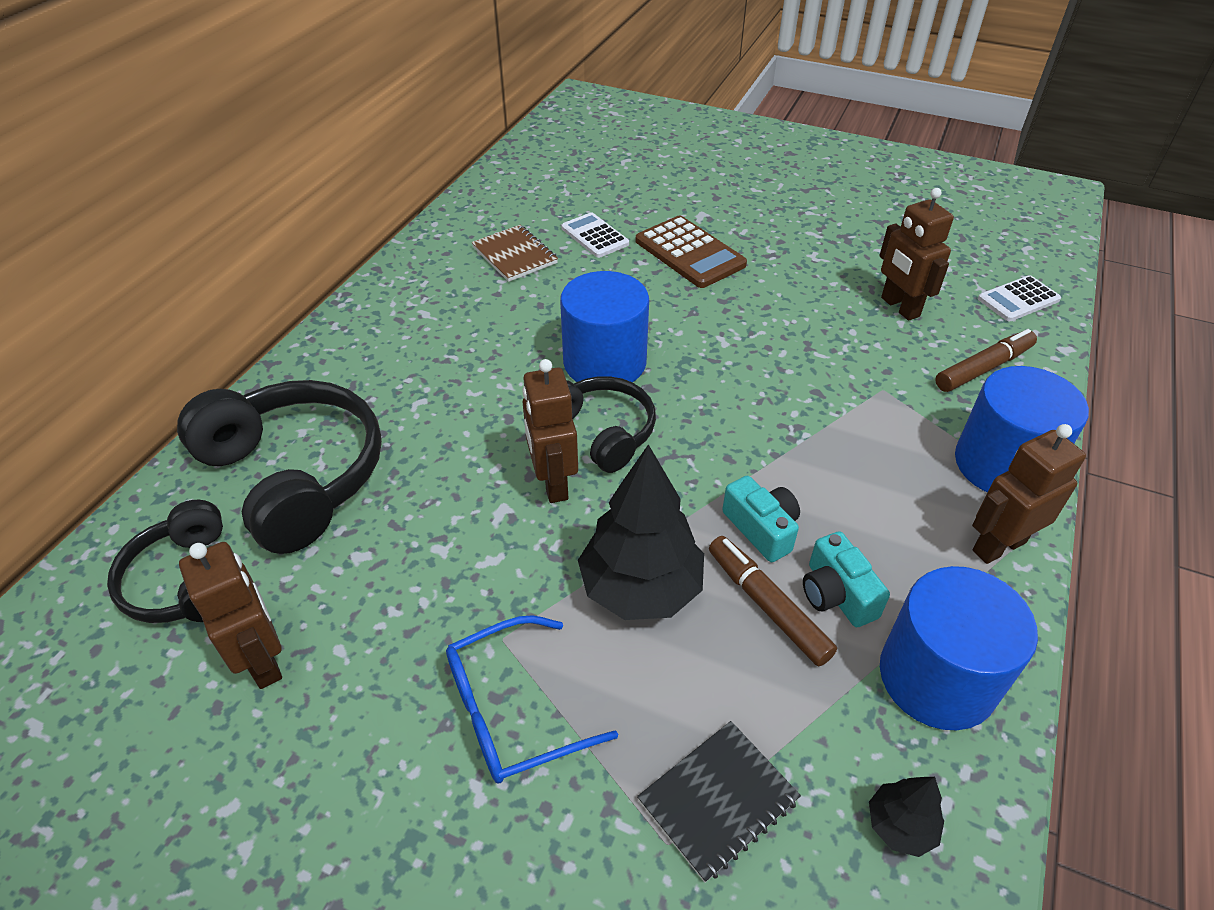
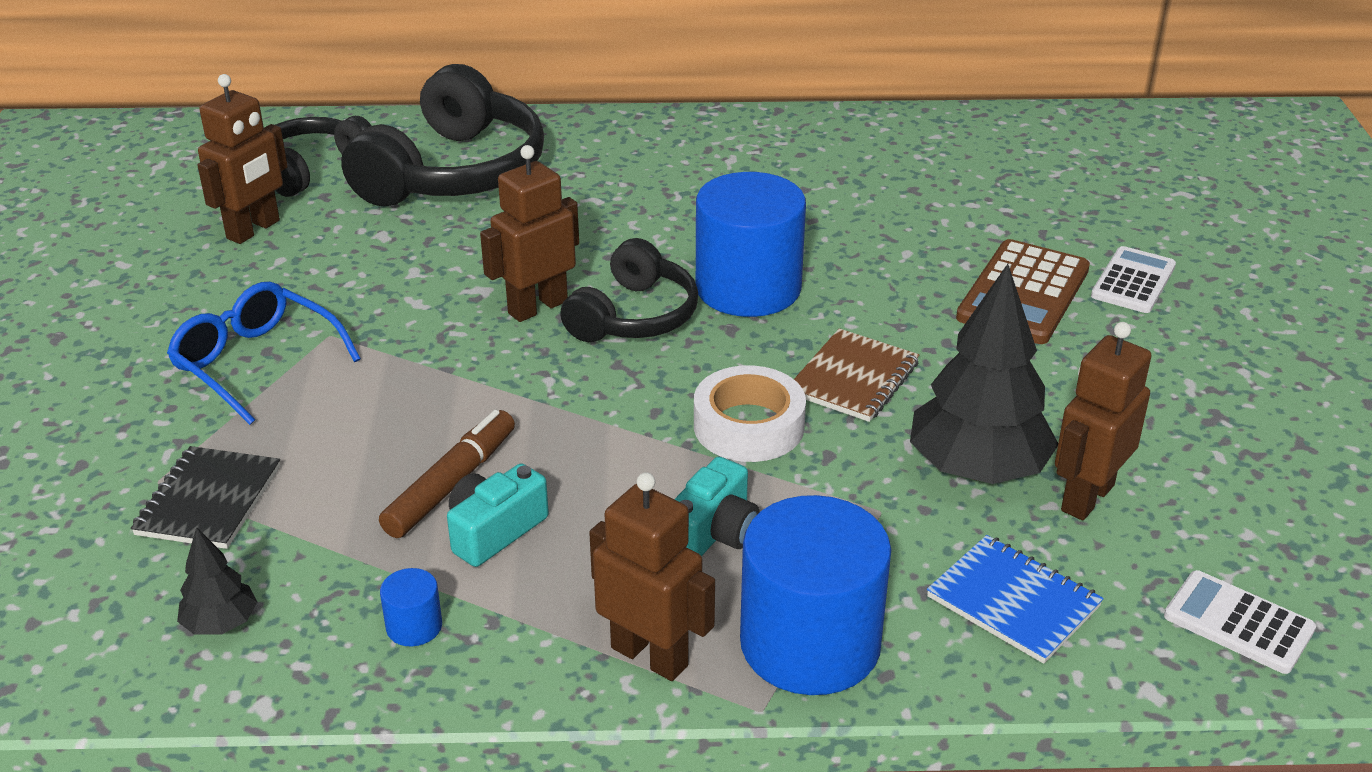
camera: 65 degrees right, 10 degrees down
(515, 255) = (885, 178): brown notebook -> brown notebook (853, 378)
(594, 236) = (982, 217): white calculator -> white calculator (1133, 281)
(641, 588) = (429, 397): black tree -> black tree (977, 470)
(718, 800) = (209, 501): black notebook -> black notebook turned 75 degrees clockwise
(761, 528) = (559, 458): turquoise camera -> turquoise camera (713, 533)
(769, 417) = (748, 426): none -> white tape
(937, 677) = (414, 626): blue cylinder -> blue cylinder, size x0.40
(983, 368) = (1013, 602): brown marker -> blue notebook

